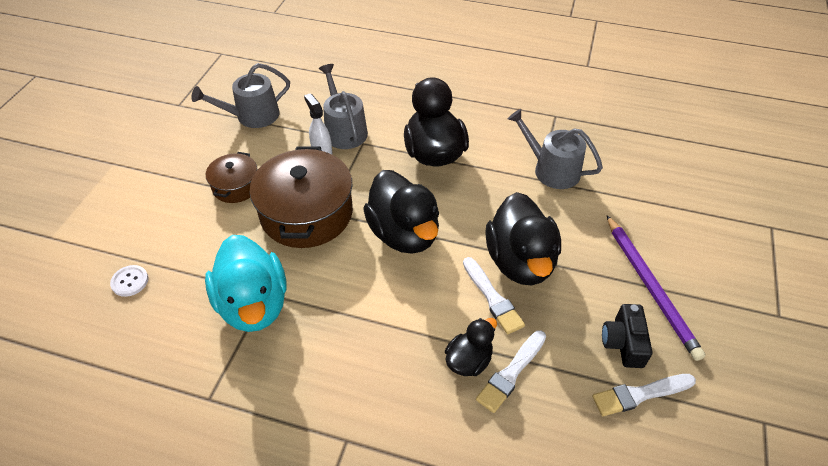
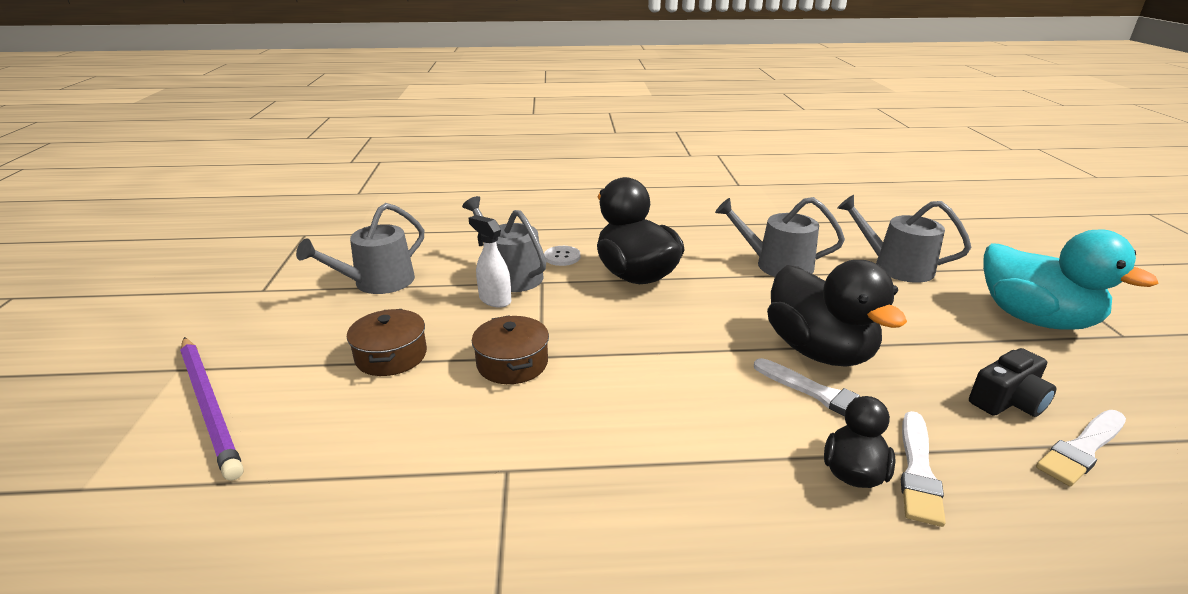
camera: 20 degrees left, 20 degrees down
(130, 281) = (260, 514): white button -> white button (562, 257)
(254, 304) = (496, 489): turquoise duck -> turquoise duck (1034, 319)
(306, 213) = (512, 363): brown pot -> brown pot, size x0.53
(404, 234) = (658, 356): black duck -> none
(623, 343) = (1008, 401): black camera -> black camera turned 105 degrees counterclockwise
(650, 196) = (896, 267): none -> grey watering can
(650, 287) = (978, 341): purple pencil -> purple pencil (210, 406)

